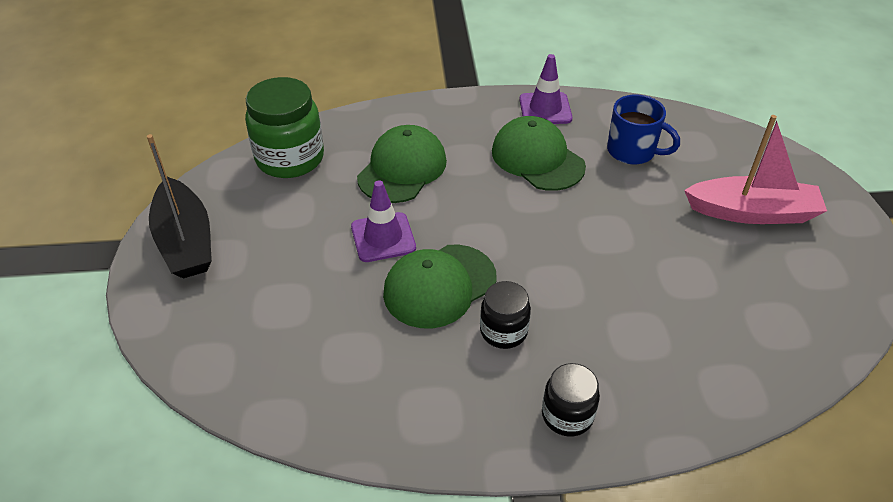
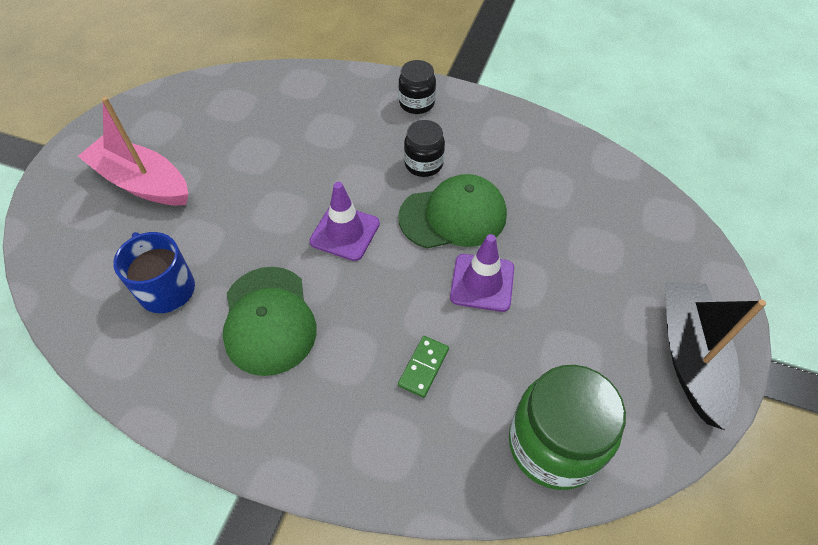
camera: 155 degrees left, 10 degrees up
(402, 169) = (423, 367): green cap -> green domino
(545, 109) = (195, 397): purple traffic cone -> purple traffic cone (345, 232)

